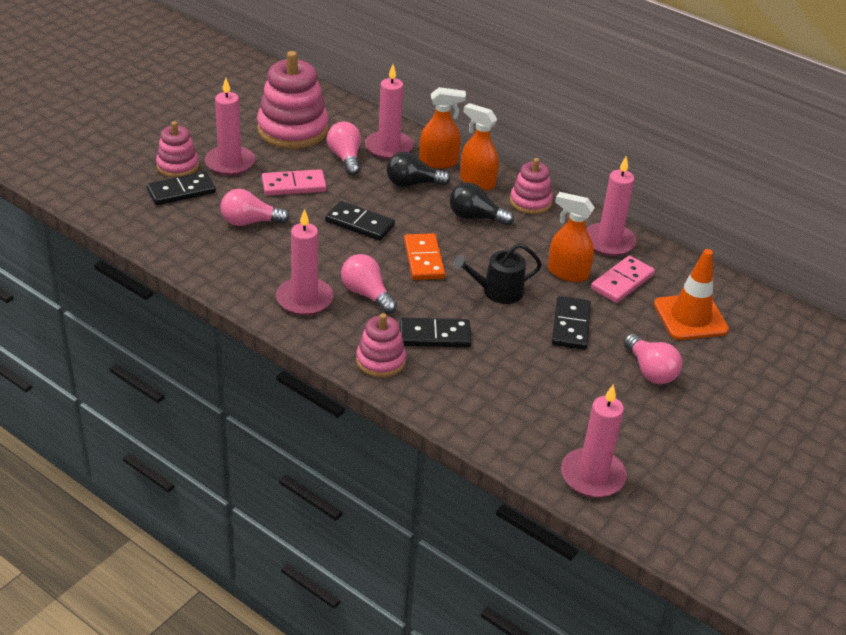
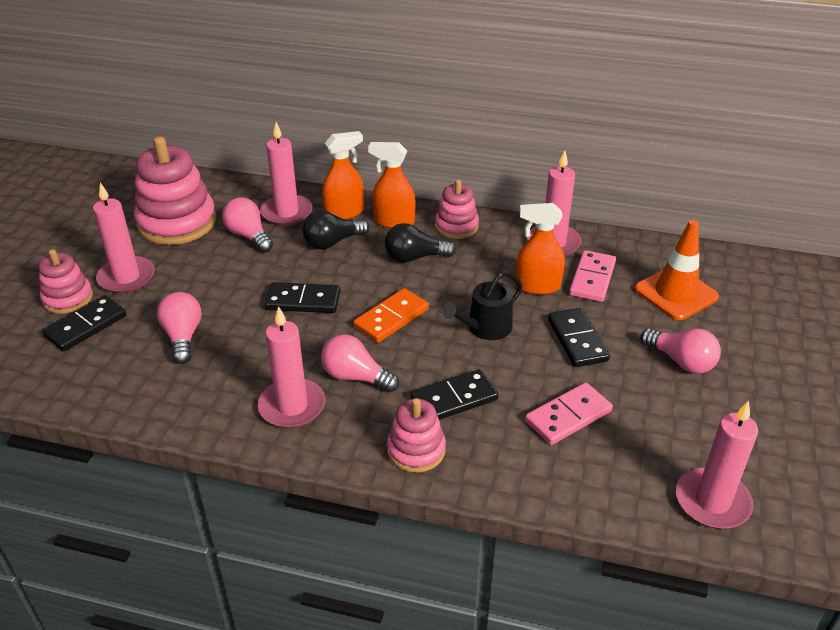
camera: 20 degrees left, 0 degrees up
(250, 222) = (183, 337): pink light bulb -> pink light bulb turned 105 degrees clockwise
(294, 185) = (210, 281): pink domino -> pink domino (568, 416)
(424, 259) = (391, 318): orange domino -> orange domino turned 75 degrees clockwise

